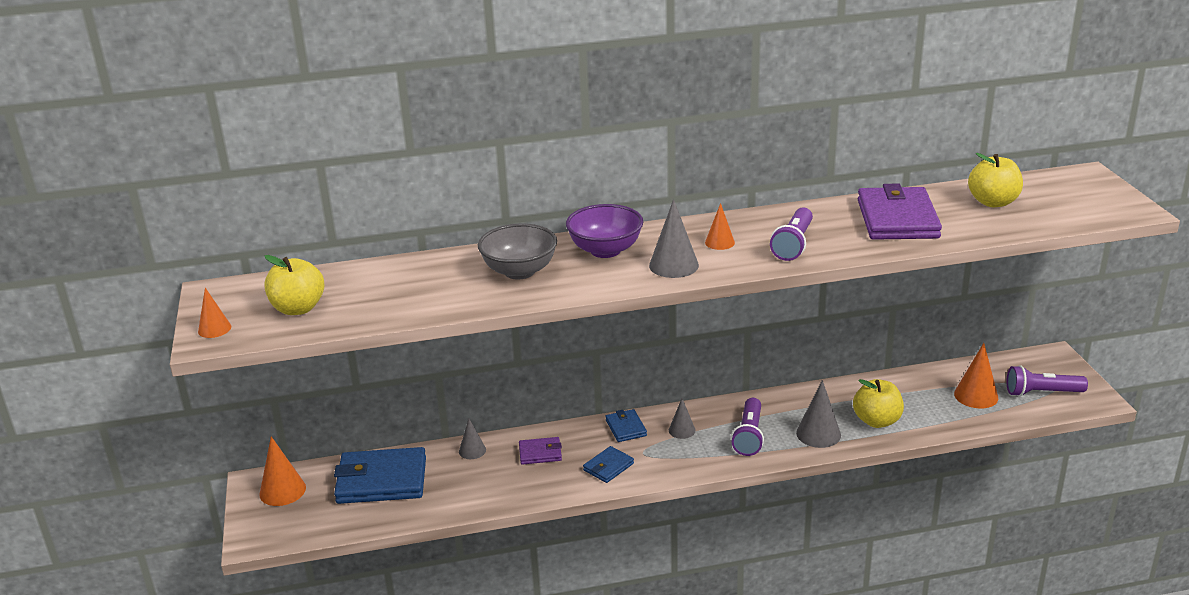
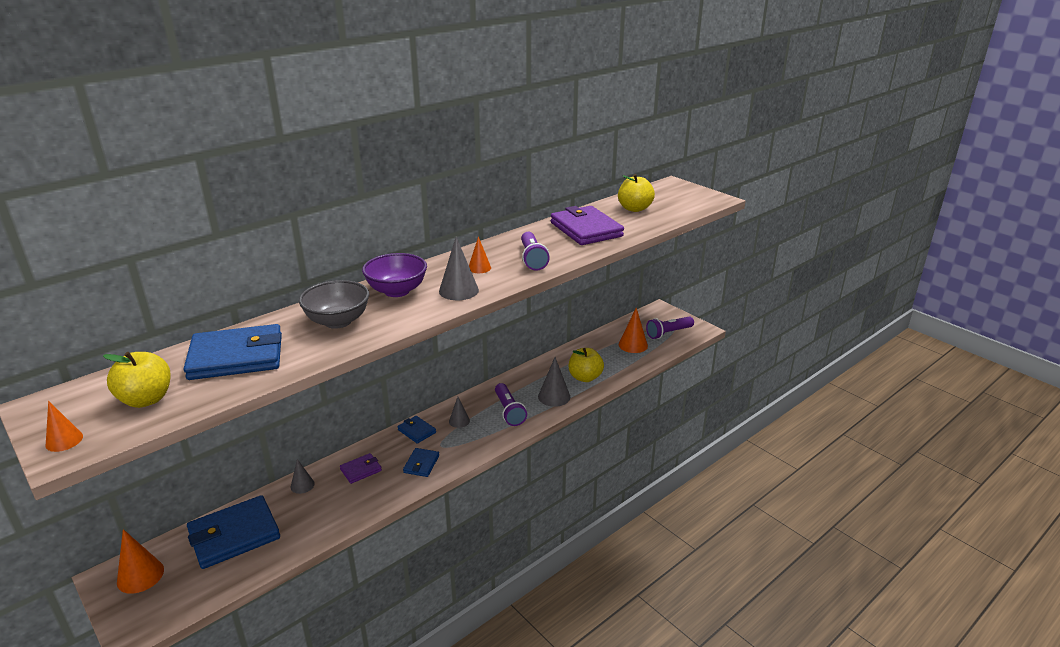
camera: 30 degrees left, 0 degrees up
(399, 286) = (236, 357): none -> blue wallet

